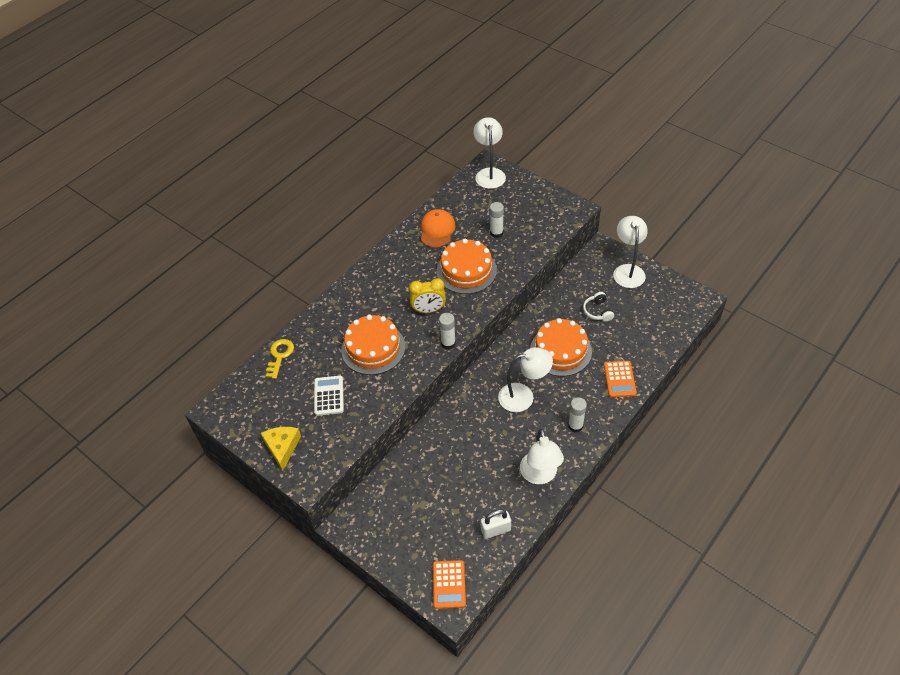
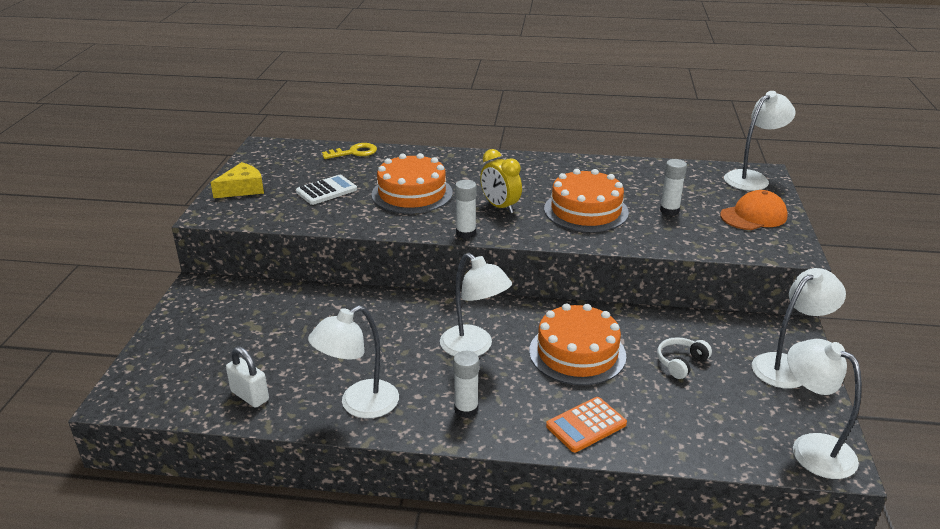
camera: 55 degrees right, 20 degrees down
(437, 230) = (620, 175): orange cap -> orange cap (753, 216)
(449, 584) = (150, 386): orange calculator -> none
(686, 301) = (812, 448): none -> white lamp

